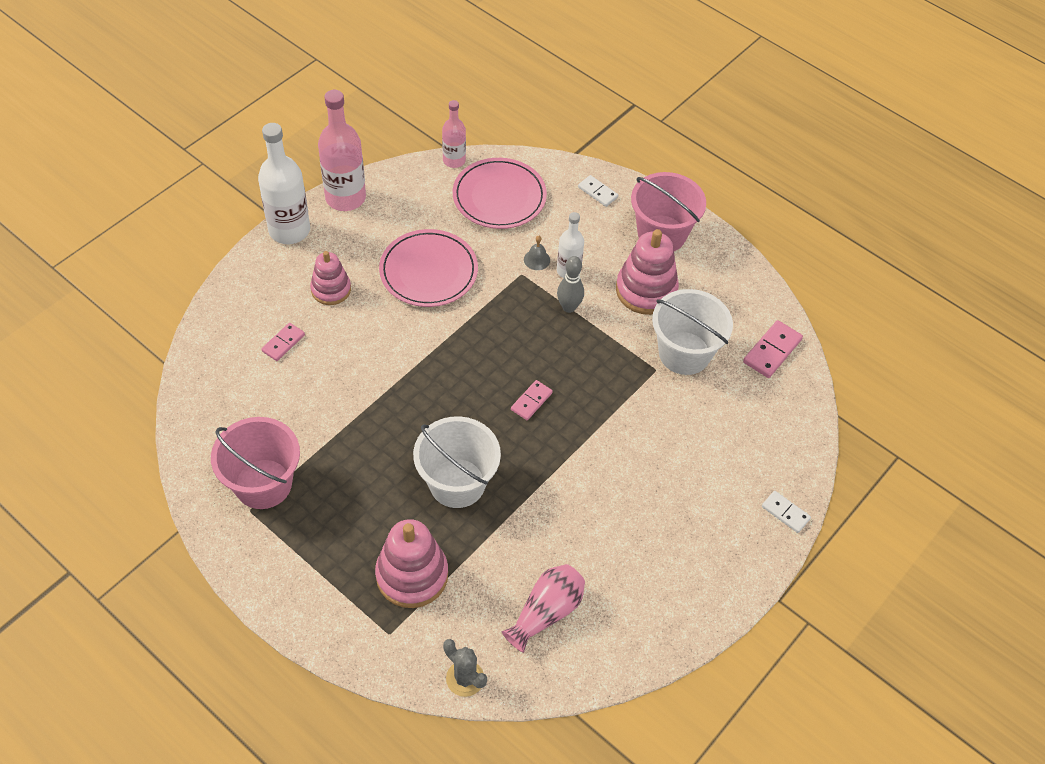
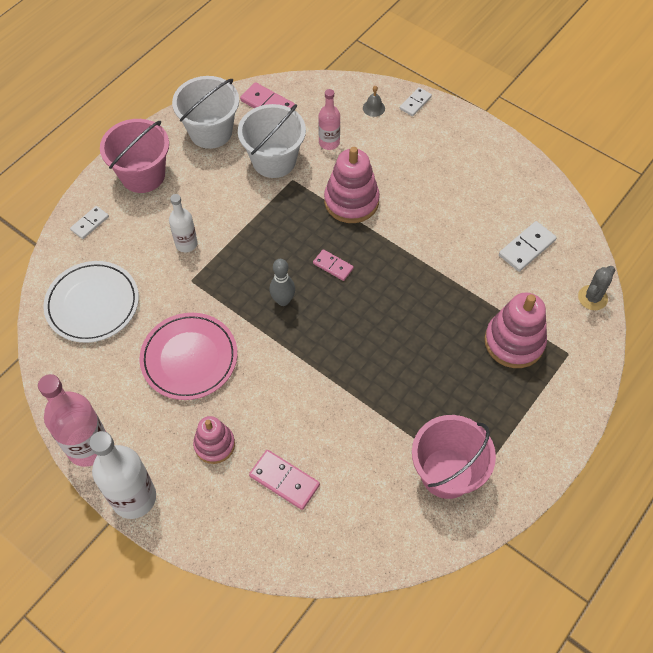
camera: 90 degrees left, 5 degrees up
(283, 343) = (284, 480): pink domino -> pink domino, size x1.53
(454, 160) = (40, 347): pink bottle -> pink bottle (329, 142)
(457, 483) = (422, 316): white bucket -> white bucket (210, 132)
(499, 197) = (92, 304): pink plate -> white plate
(537, 259) = (173, 269): grey bell -> grey bell (373, 108)
(546, 612) = (526, 248): pink vase -> white domino
(569, 307) = (229, 242): grey bowling pin -> grey bowling pin (283, 300)
(646, 290) = (208, 186): pink stacking toy -> pink stacking toy (351, 201)

